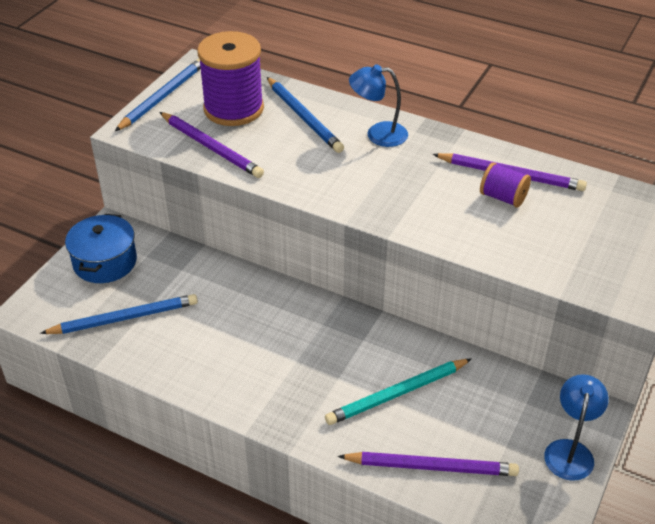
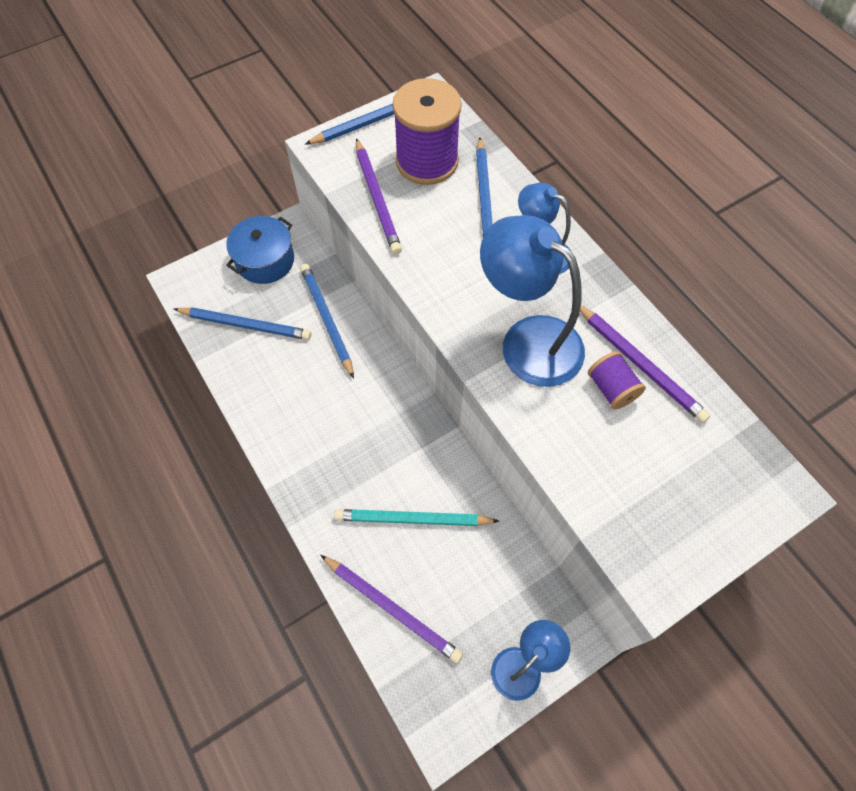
camera: 30 degrees right, 20 degrees up
(201, 283) = (326, 319): none -> blue pencil
(415, 192) = (528, 340): none -> blue lamp

